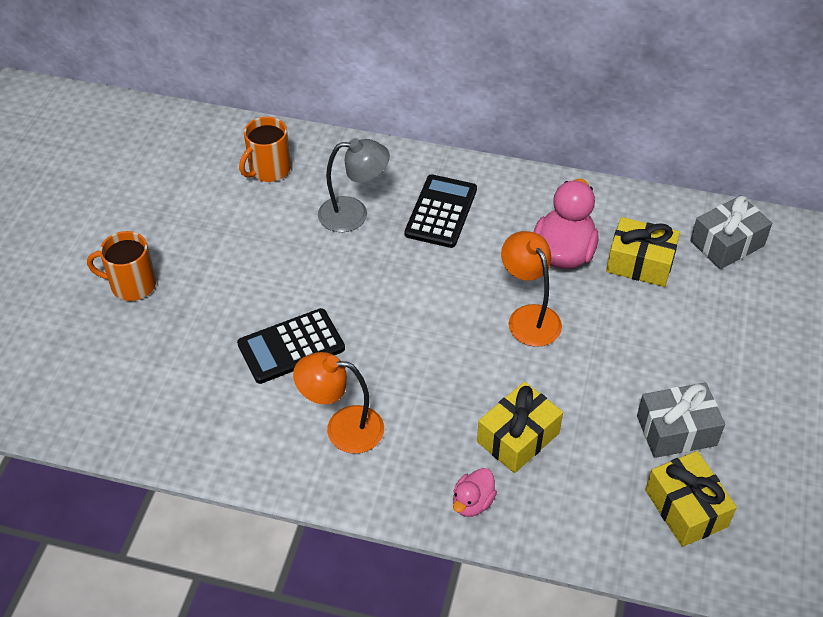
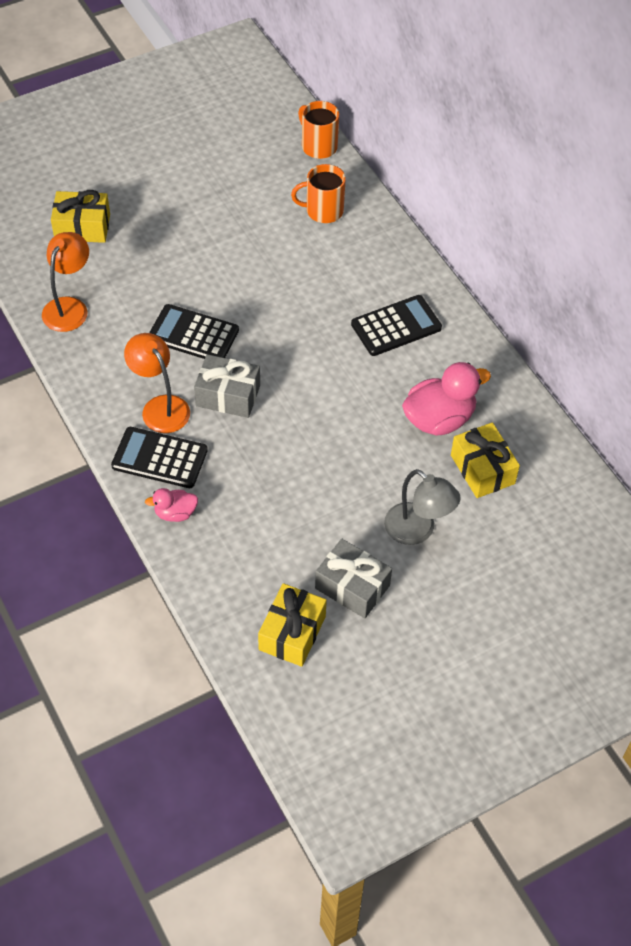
camera: 45 degrees right, 5 degrees up
(132, 285) = (152, 222): orange mug -> orange mug (318, 146)
(354, 214) = (338, 283): grey lamp -> grey lamp (417, 531)
(399, 470) = (159, 458): none -> black calculator
(518, 437) = (251, 502): yellow gift -> yellow gift (82, 227)
(529, 317) = (358, 439): orange lamp -> orange lamp (69, 307)
(727, 243) = (565, 509): grey gift -> grey gift (228, 395)

